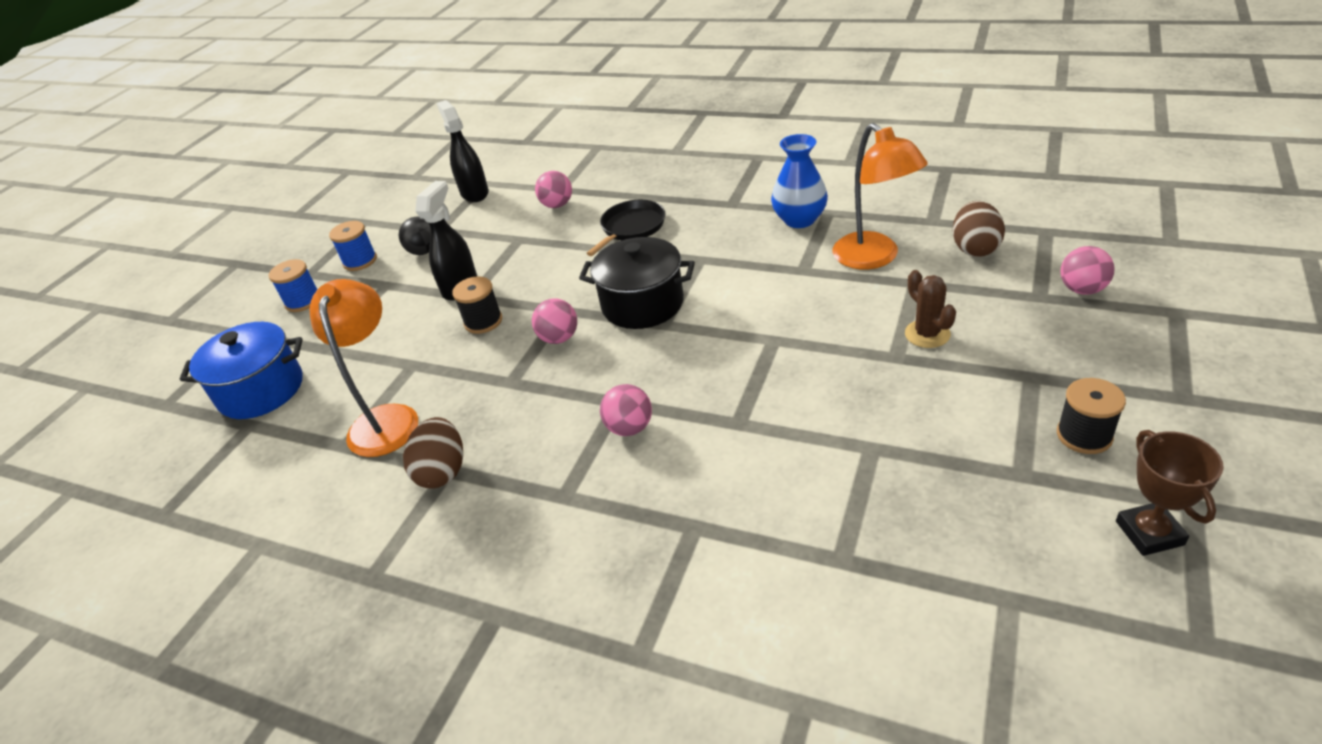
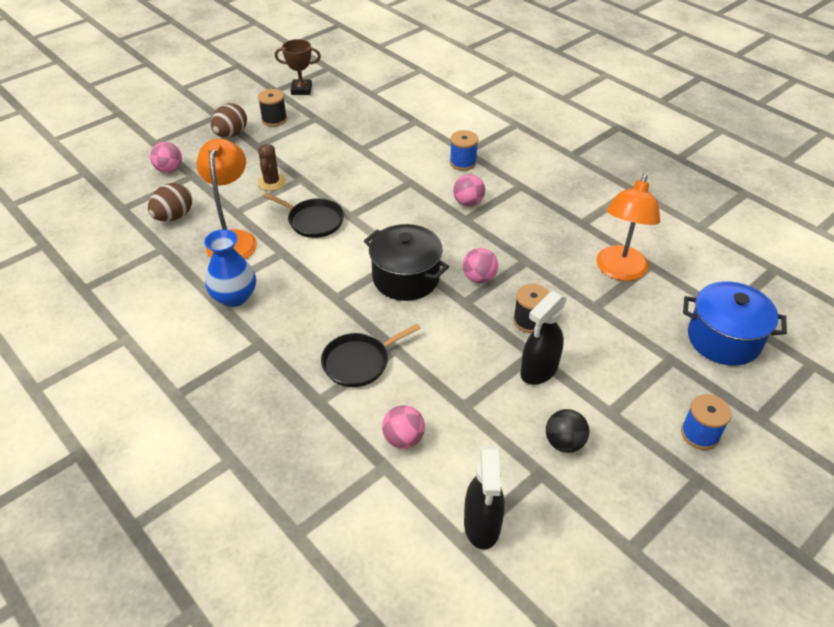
camera: 160 degrees left, 5 degrees up
(360, 261) = (638, 467): blue spool -> blue spool (463, 162)
(442, 471) = (585, 223): brown egg -> brown egg (231, 134)
(810, 314) = (313, 221): none -> black pan
(1149, 533) = (301, 90): brown trophy -> brown trophy turned 75 degrees clockwise

